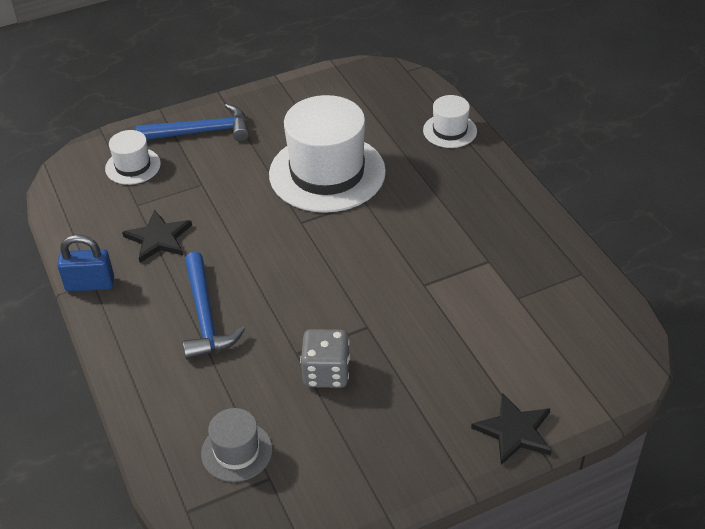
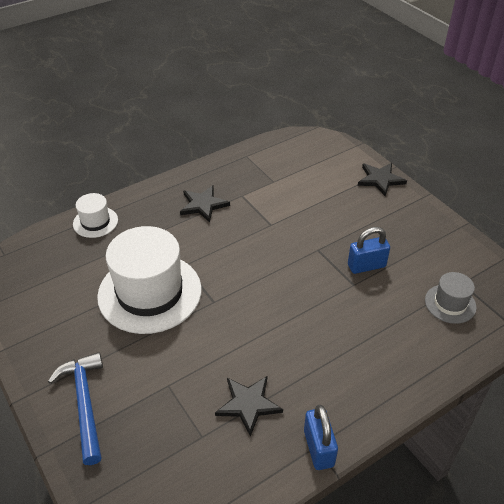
camera: 100 degrees left, 0 degrees up
(133, 166) = (141, 457): white hat -> none
(205, 316) = (334, 347): blue hammer -> none
(326, 373) = (366, 266): grey dice -> blue padlock
(471, 222) = (203, 205): none -> black star

